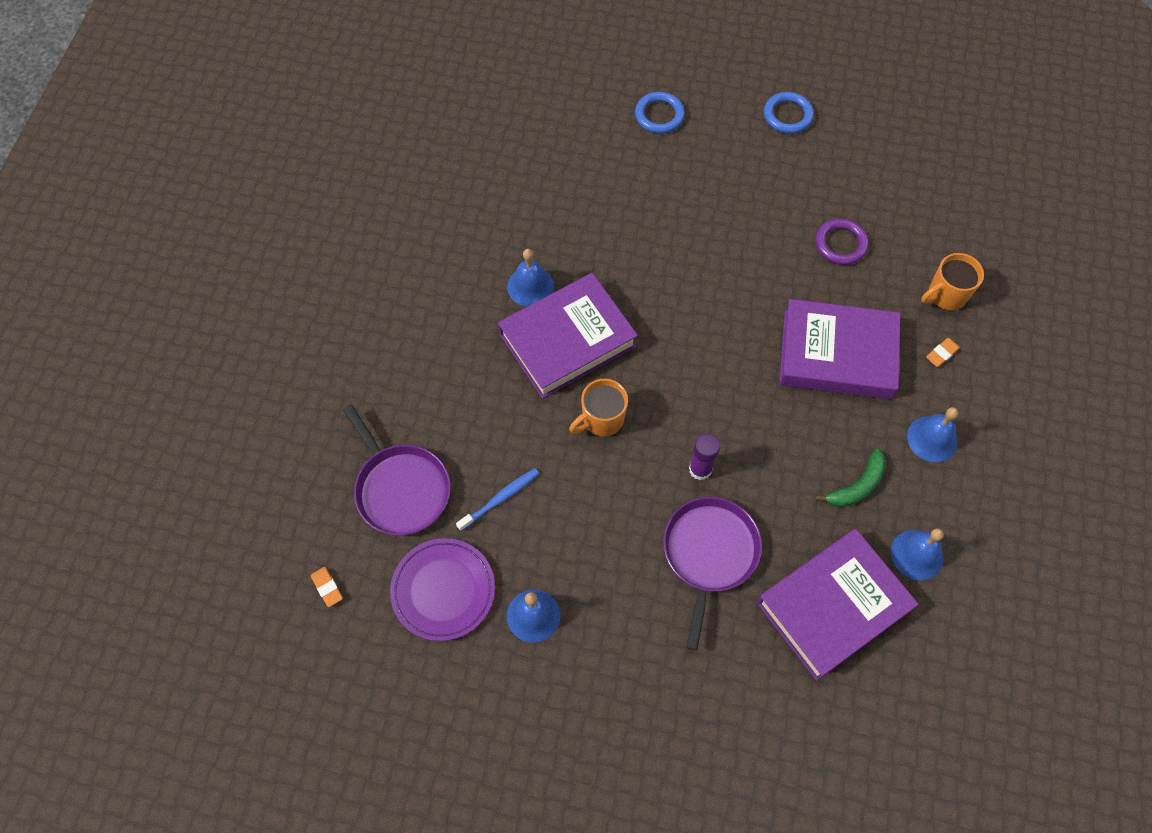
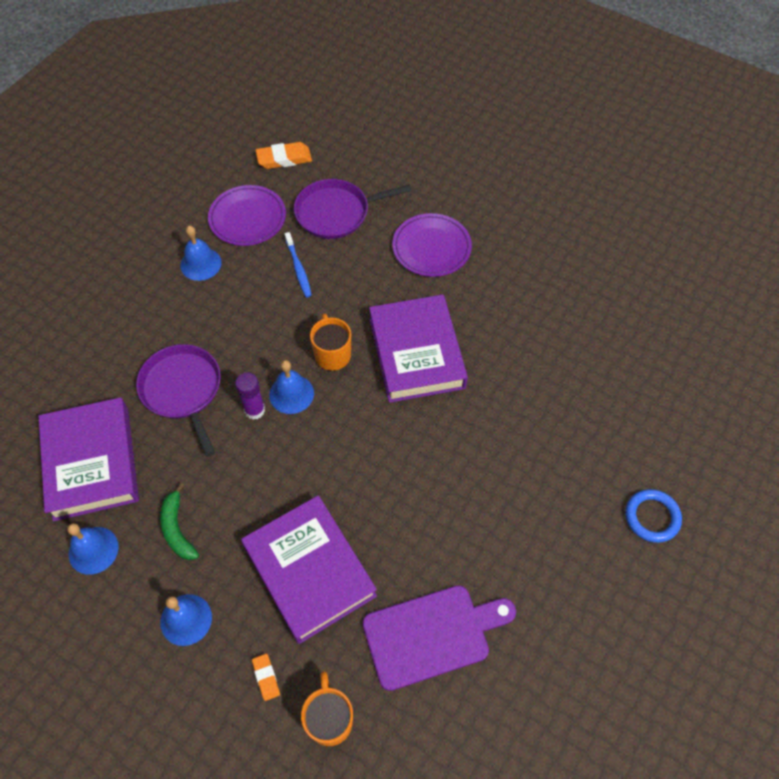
camera: 110 degrees right, 5 degrees down
(327, 587) = (284, 159): orange eraser -> orange eraser, size x1.77
(421, 368) = (431, 248): none -> purple plate
(530, 286) = (481, 342): blue bell -> blue bell (291, 394)
(709, 553) = (183, 390): purple pan -> purple pan turned 150 degrees counterclockwise
(787, 115) = (621, 655): blue ring -> none
(837, 354) = (309, 571): purple book -> purple book turned 60 degrees counterclockwise
(840, 244) = (432, 635): purple ring -> purple cutting board

